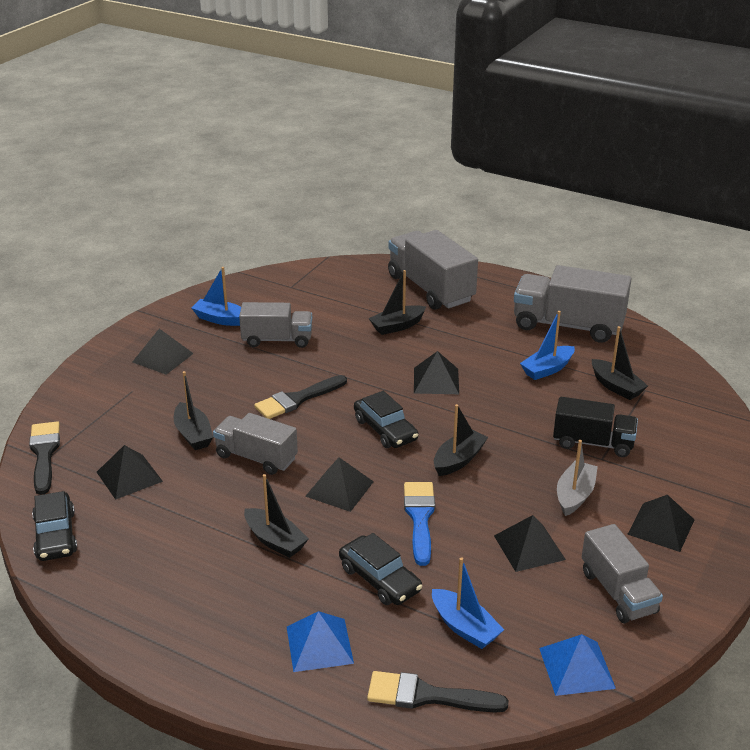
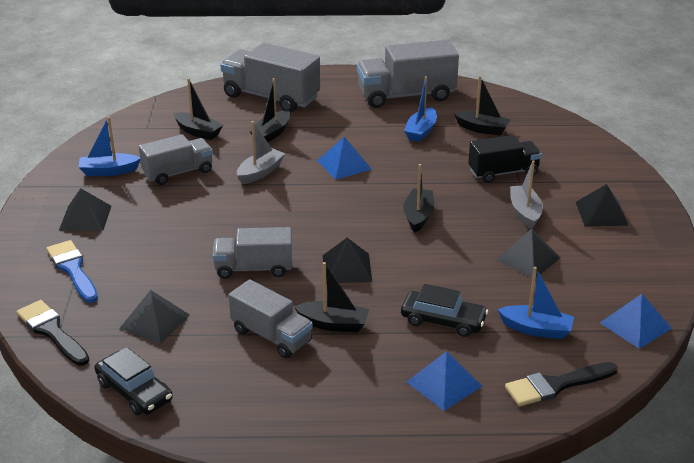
camera: 30 degrees left, 0 degrees up
(193, 434) = (179, 269): black boat -> black boat (198, 132)
(297, 399) = (243, 213): black brush -> none
(350, 363) = (260, 172): none -> grey boat
(385, 429) = (340, 213): black car -> none
(420, 518) = (430, 267): blue brush -> blue brush (73, 269)
(436, 380) = (344, 165): black pyramid -> blue pyramid
(618, 592) = (614, 266): grey truck -> grey truck (271, 336)

